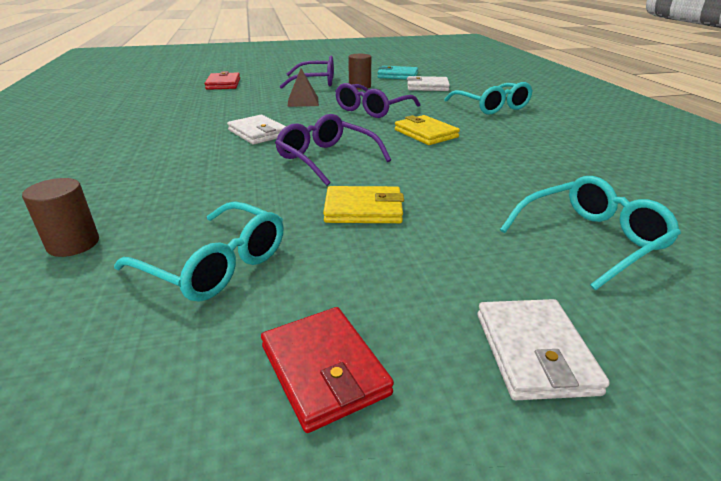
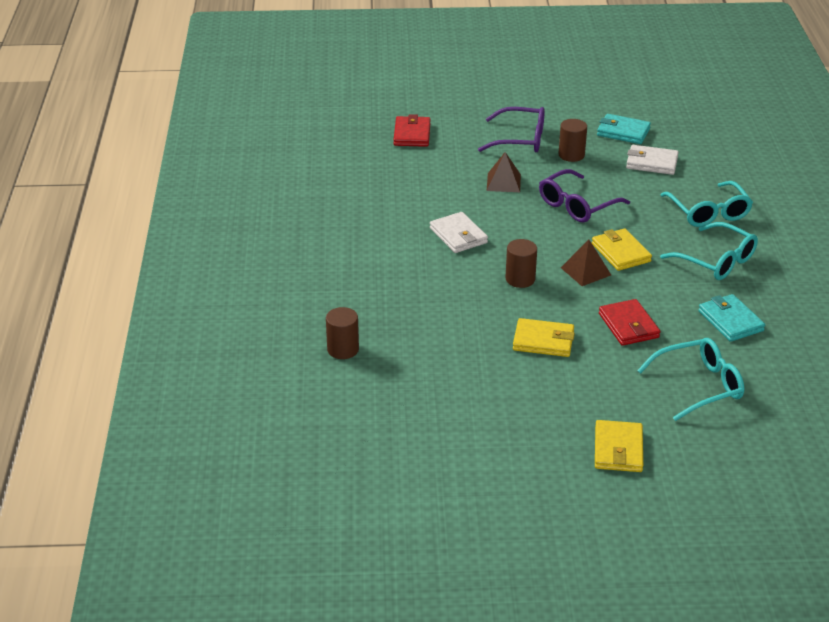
camera: 10 degrees right, 5 degrees up
(217, 265) = (441, 377): turquoise glasses -> turquoise glasses (717, 261)
(324, 370) = (504, 444): red wallet -> red wallet (628, 325)
(325, 158) = (520, 279): purple glasses -> brown cylinder
(395, 148) = (585, 271): none -> brown pyramid
(534, 352) = (618, 449): white wallet -> yellow wallet
(573, 173) = (730, 321): none -> turquoise wallet

